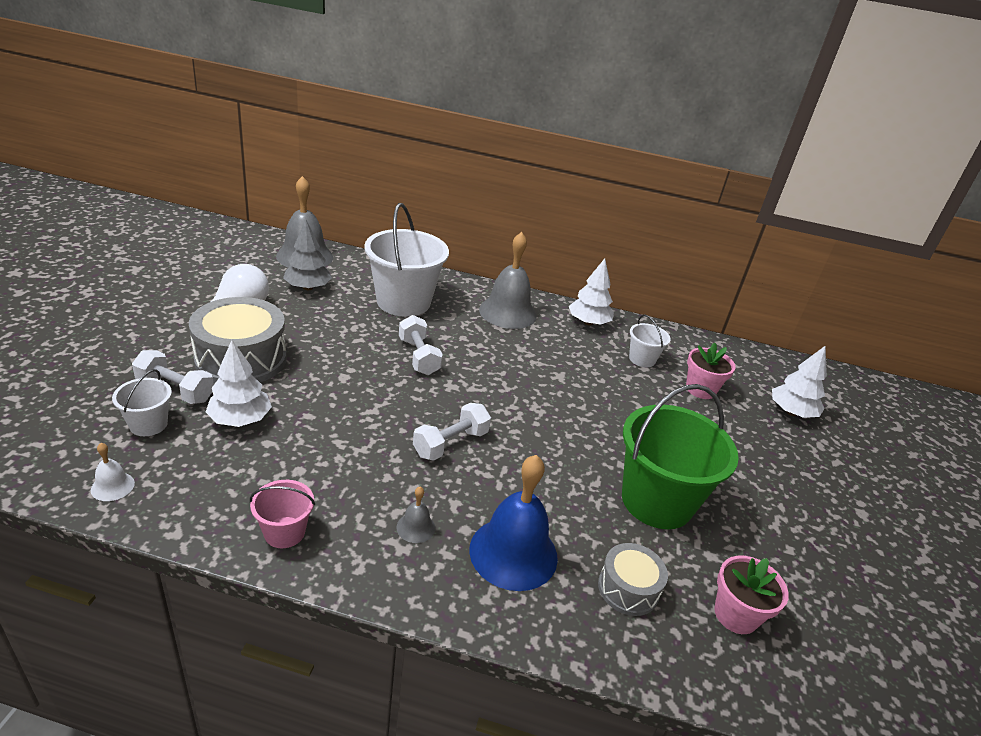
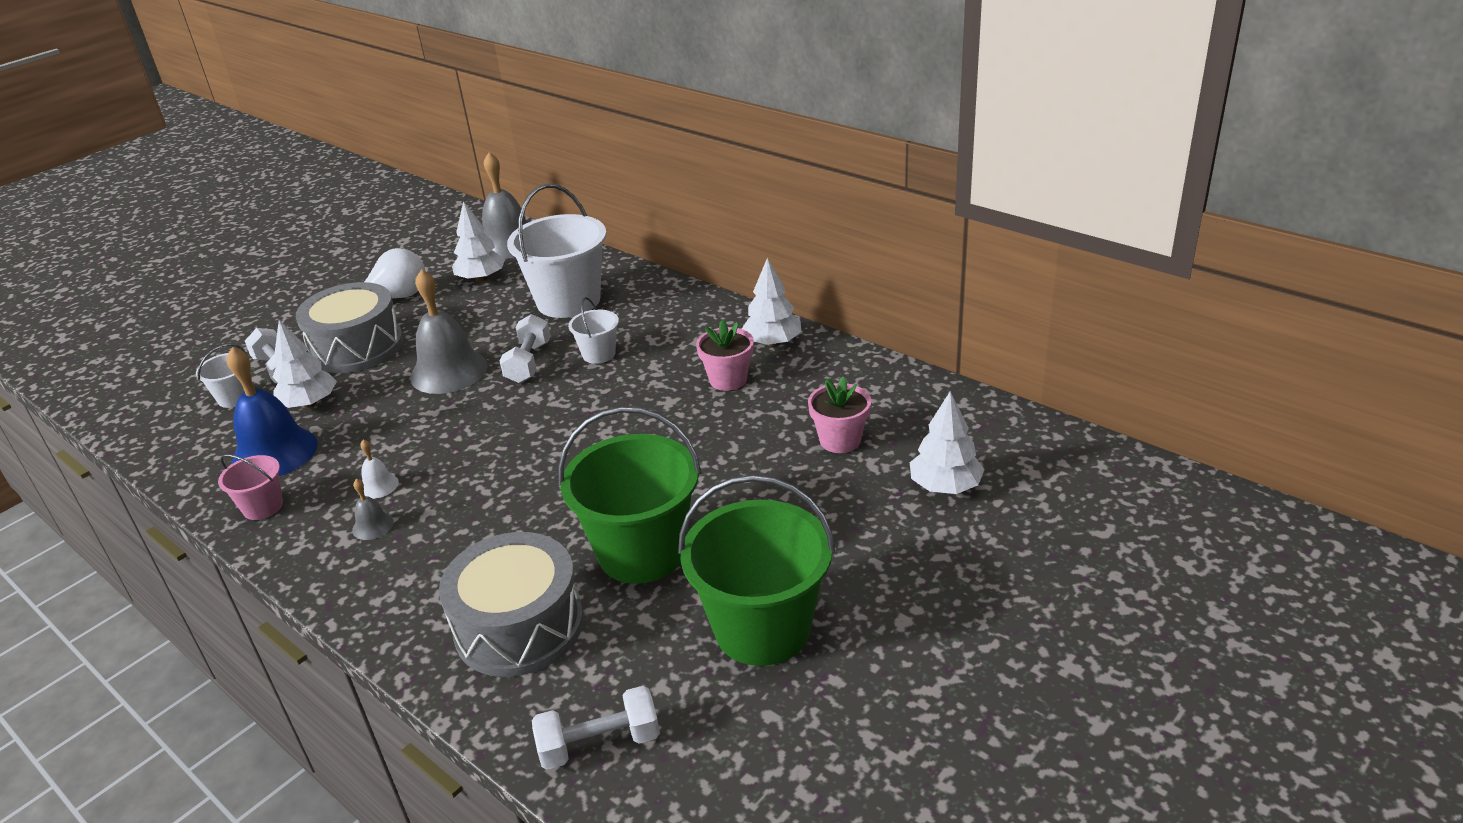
camera: 35 degrees right, 0 degrees up
(112, 486) = (171, 445): white bell -> white bell (379, 486)
(307, 287) = (481, 278): grey tree -> white tree
(450, 443) = (478, 455): white dumbbell -> white dumbbell (599, 743)
(507, 312) = (679, 322): grey bell -> grey bell (449, 371)
(513, 553) = (439, 567): blue bell -> blue bell (275, 453)
(628, 588) = (519, 626): grey drum -> grey drum, size x1.85
(642, 359) = (798, 394): white bucket -> white bucket (599, 354)
(735, 614) = (608, 679): pink flower pot -> pink flower pot (728, 380)
(791, 542) = (762, 628): none -> green bucket

